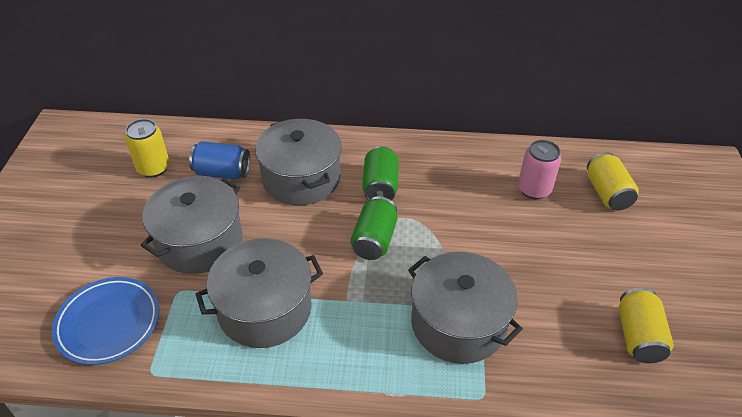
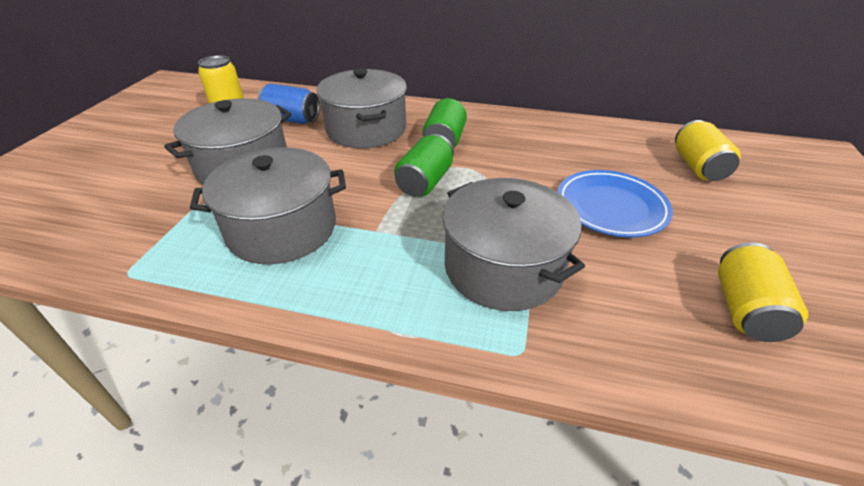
camera: 10 degrees right, 5 degrees down
(108, 323) = (112, 223): blue plate -> blue plate (611, 207)
(534, 189) = (612, 157): pink can -> none

